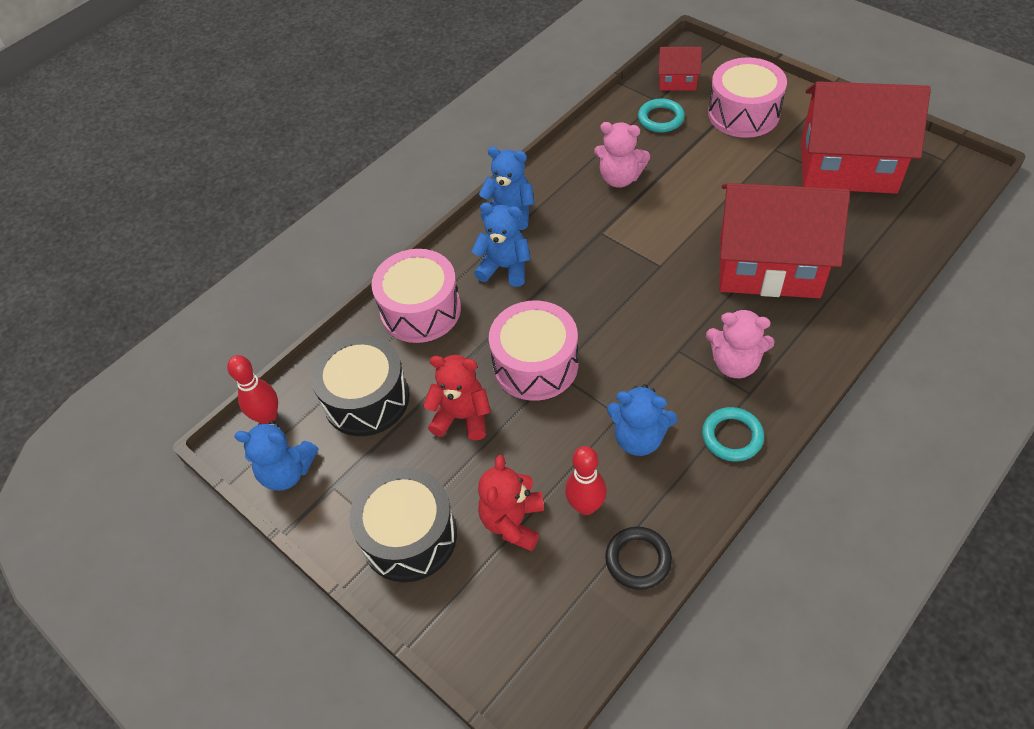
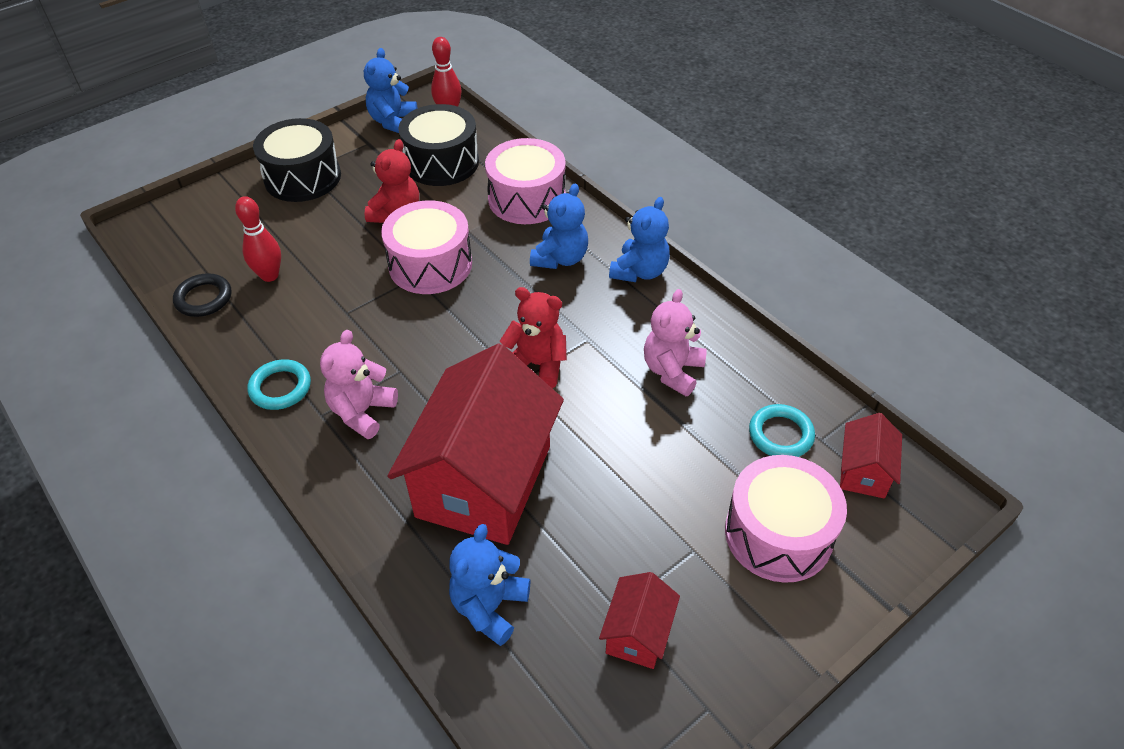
camera: 95 degrees right, 5 degrees down
(513, 521) = (281, 232): red teddy bear -> red teddy bear (537, 365)
(639, 438) = (315, 321): blue teddy bear -> blue teddy bear (489, 606)
(847, 166) = (637, 633): red house -> red house, size x0.44

